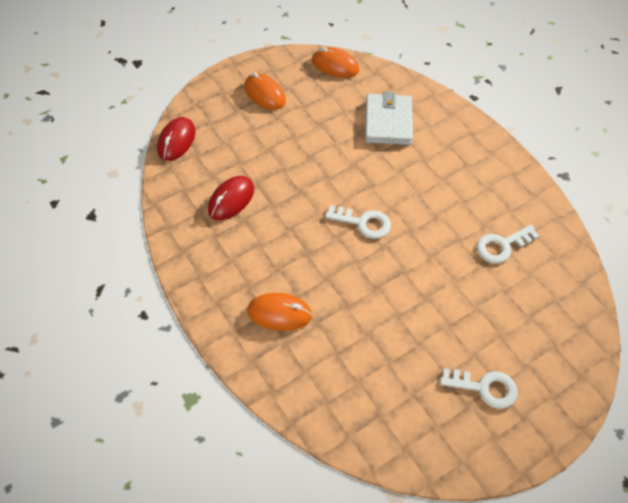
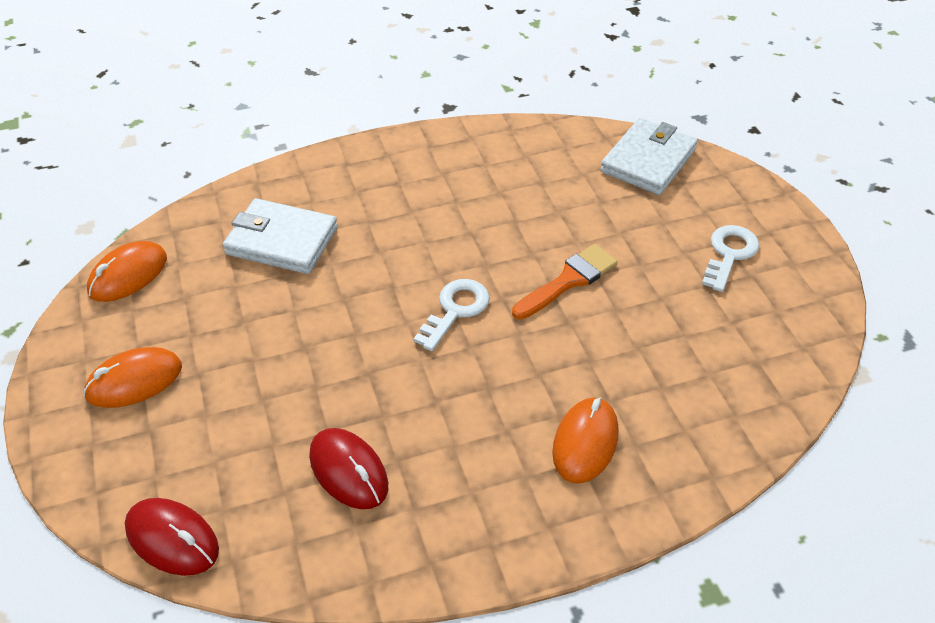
camera: 75 degrees left, 10 degrees down
(414, 282) = (569, 280): none -> orange brush
(502, 245) = (536, 185): white key -> none
(568, 317) = (648, 161): none -> white wallet

